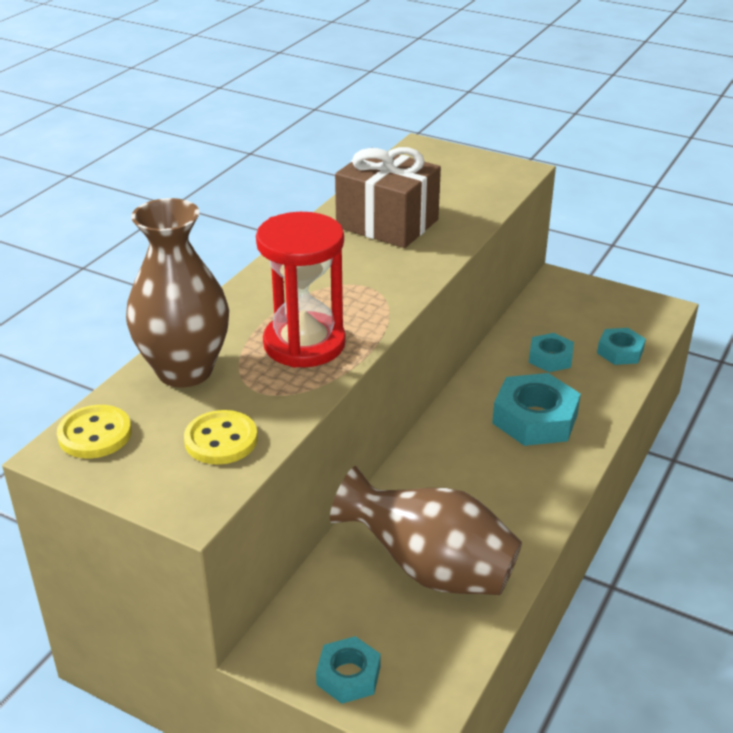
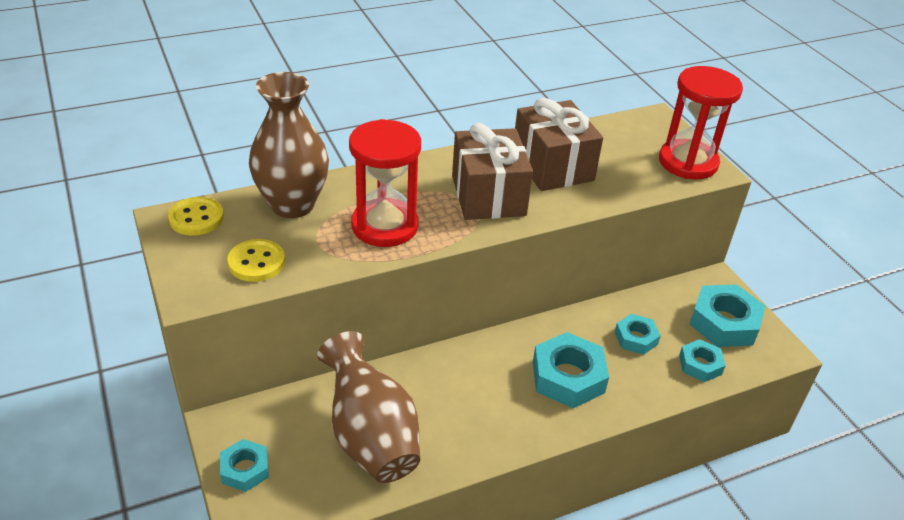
camera: 35 degrees right, 5 degrees up
(364, 273) = (488, 195): none -> brown gift
(492, 172) = (688, 162): none -> red hourglass
(600, 310) = (724, 323): none -> turquoise nut

